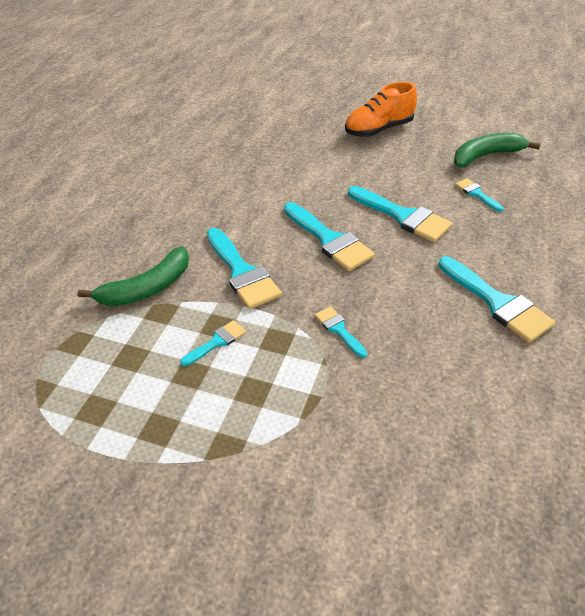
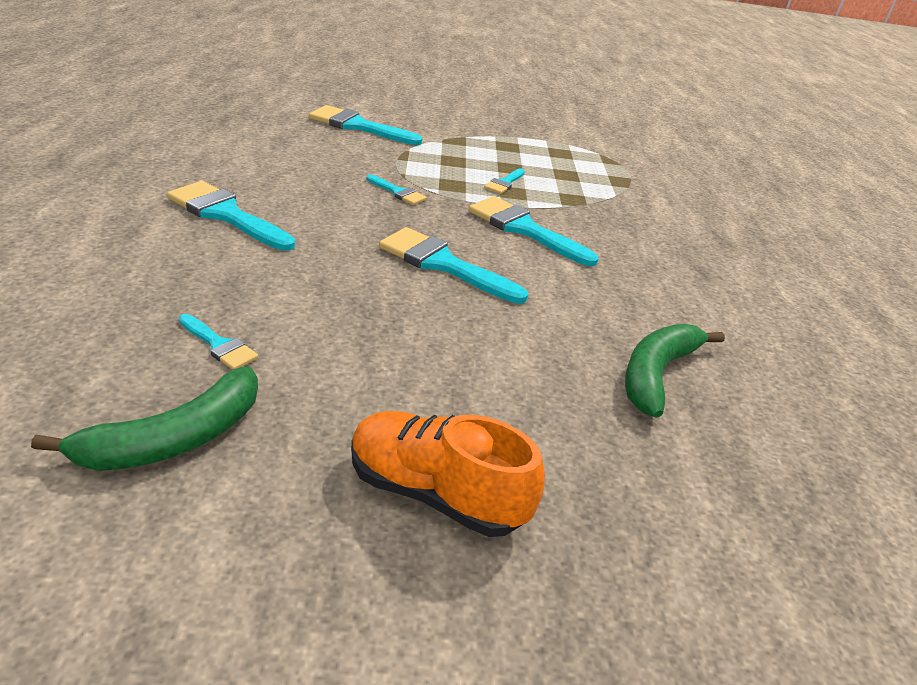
camera: 155 degrees right, 10 degrees down
(146, 288) = (606, 214): green banana -> green banana (657, 374)
(379, 130) = (435, 493): orange shoe -> orange shoe turned 105 degrees counterclockwise
(403, 216) = (348, 299): turquoise brush -> turquoise brush (358, 126)

